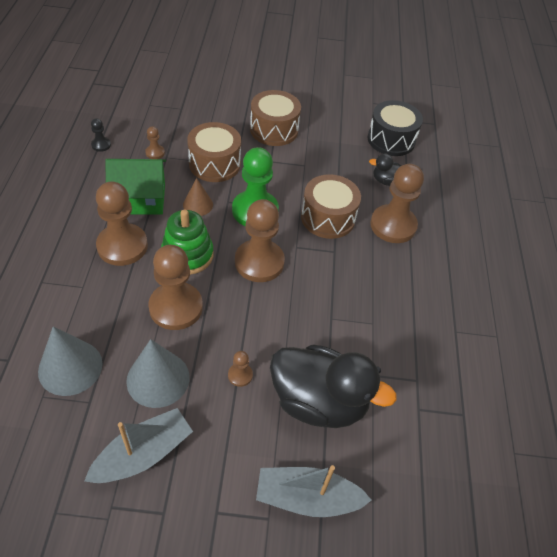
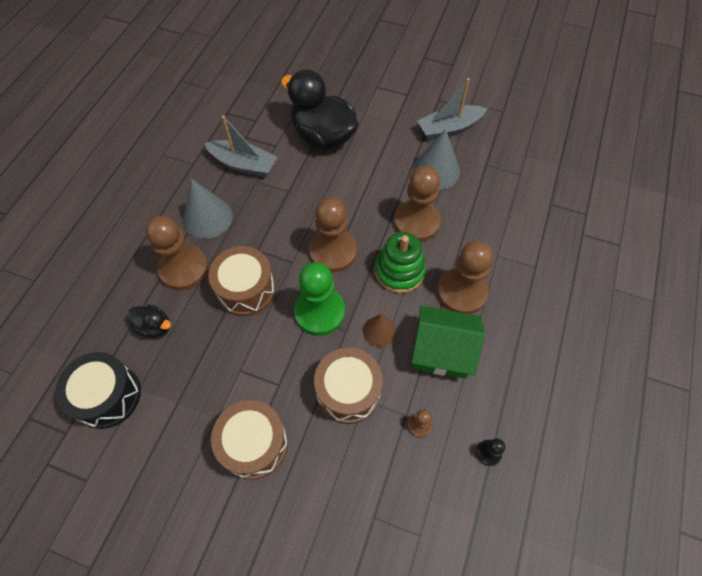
camera: 160 degrees left, 10 degrees up
(70, 367) = (502, 190): grey cone -> grey cone (207, 217)
(240, 375) = (375, 162): brown pawn -> none
(307, 498) = (351, 91): grey boat -> grey boat (244, 165)

